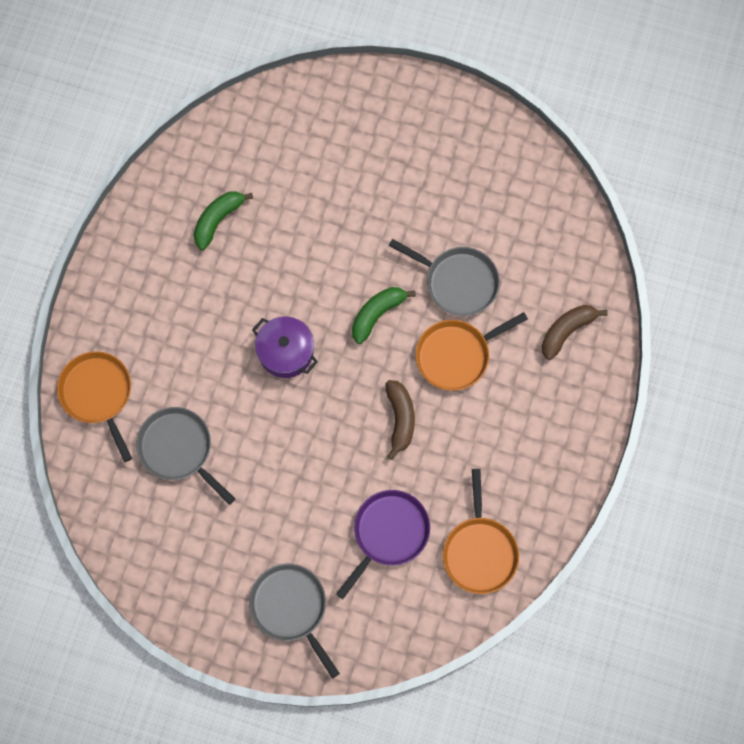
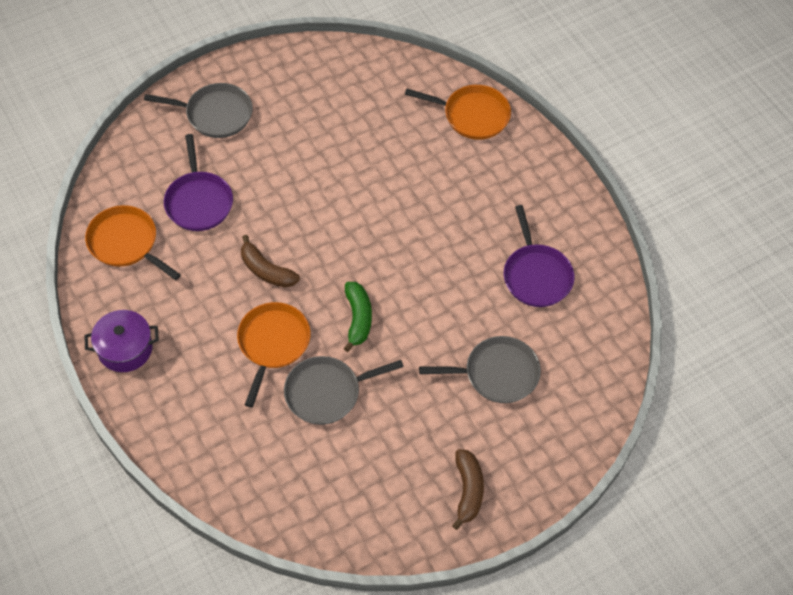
camera: 130 degrees right, 15 degrees down
(178, 449) = (386, 131): grey pan -> grey pan (497, 373)
(218, 220) = (536, 275): green banana -> purple pan
(286, 352) = (389, 240): purple pot -> purple pot (125, 348)
(567, 331) = (210, 434): brown banana -> brown banana (468, 491)

